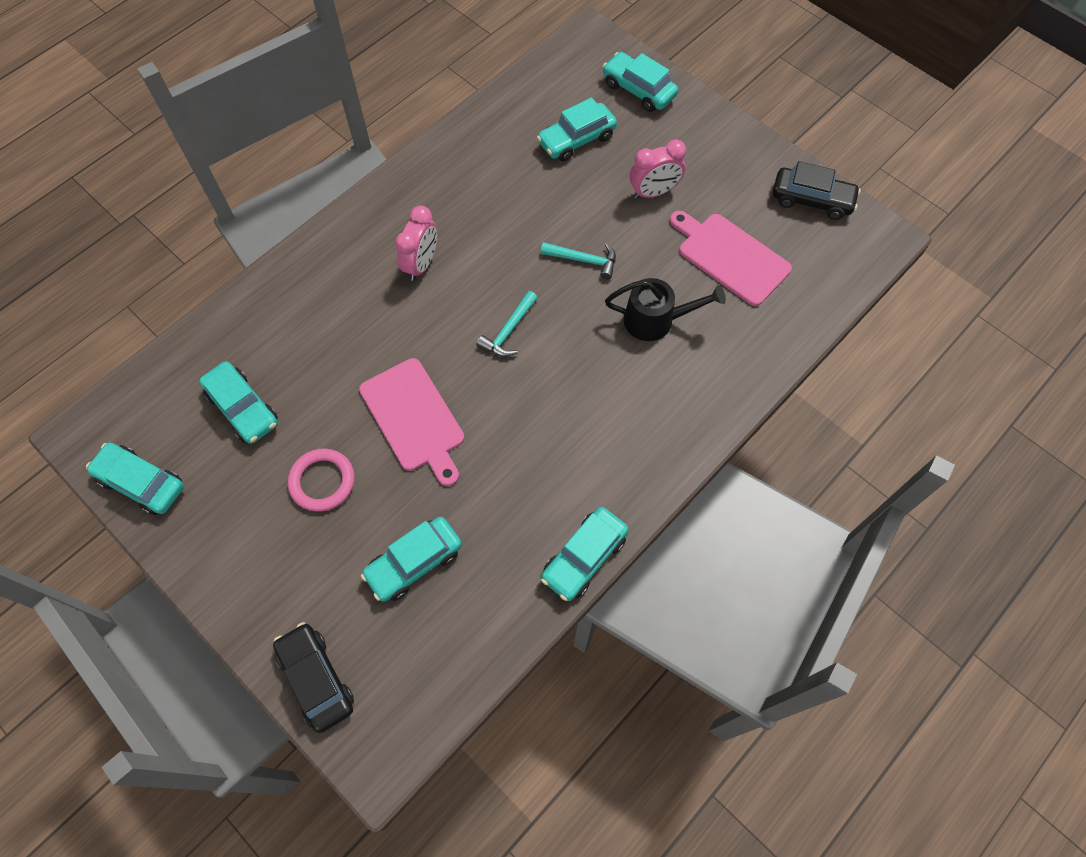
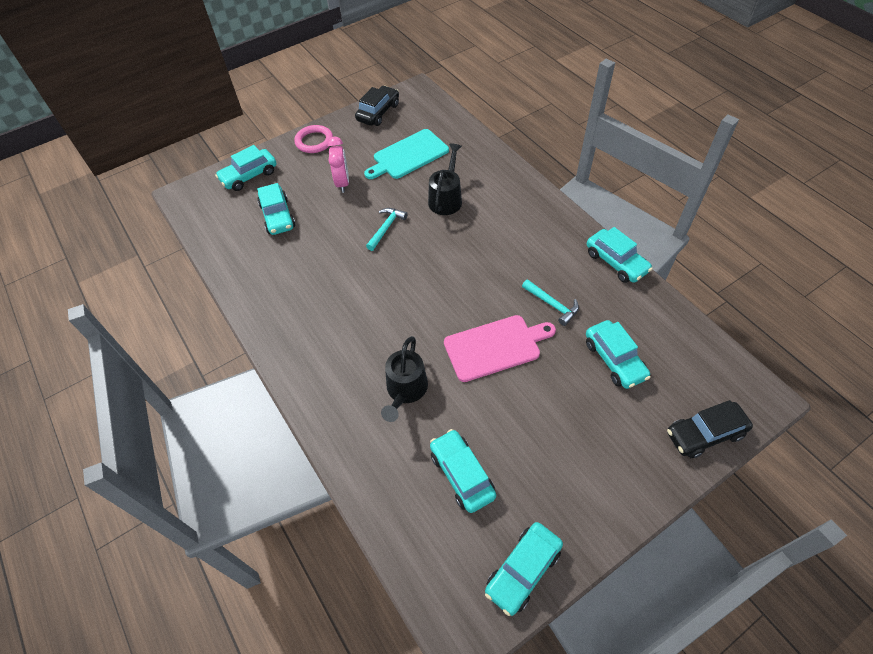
camera: 75 degrees left, 10 degrees down
(243, 408) = (462, 474): turquoise car -> turquoise car turned 90 degrees counterclockwise
(322, 481) = (541, 416): pink ring -> pink ring (314, 141)
(341, 333) = (405, 391): none -> black watering can
(421, 264) = (356, 327): pink clock -> none
(508, 330) = (433, 279): turquoise hammer -> turquoise hammer (552, 304)
(730, 257) = (408, 155): pink cutting board -> turquoise cutting board

